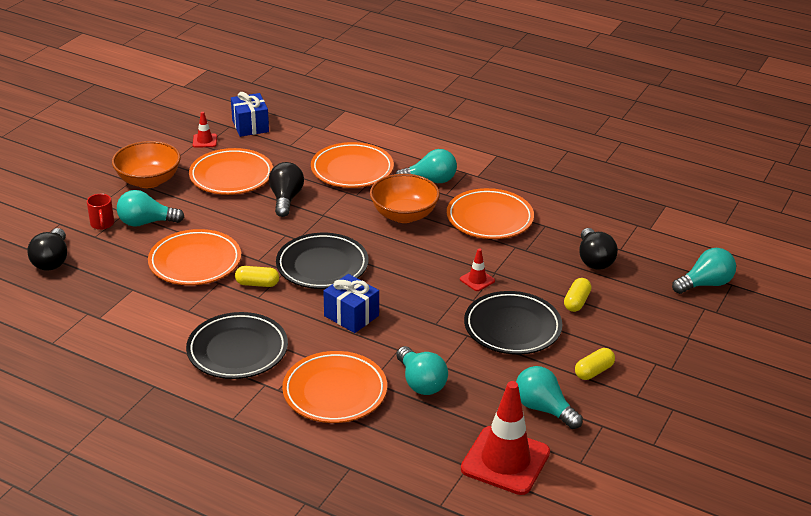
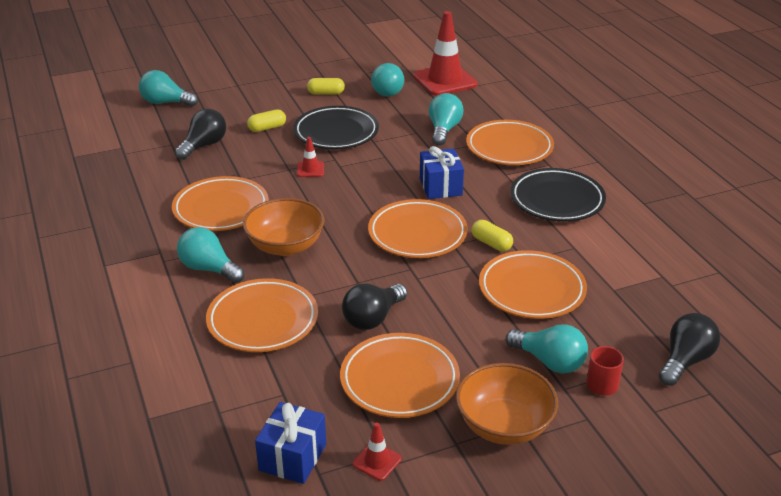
camera: 140 degrees left, 0 degrees up
(322, 266) = (417, 234): black plate -> orange plate

